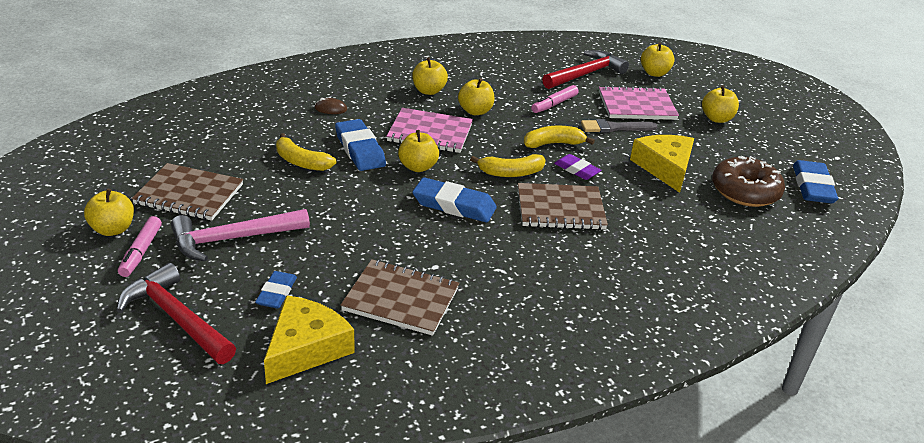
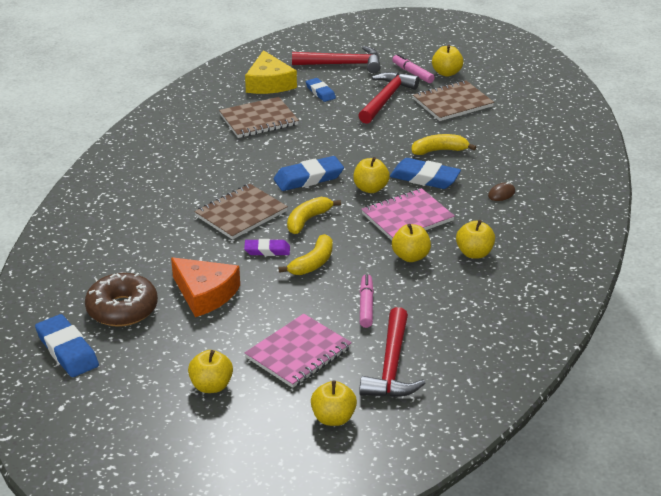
camera: 140 degrees right, 0 degrees up
(232, 239) = (386, 98): pink hammer -> red hammer
(614, 128) = (287, 311): grey brush -> none
(665, 168) = (205, 294): yellow cheese -> orange cheese

